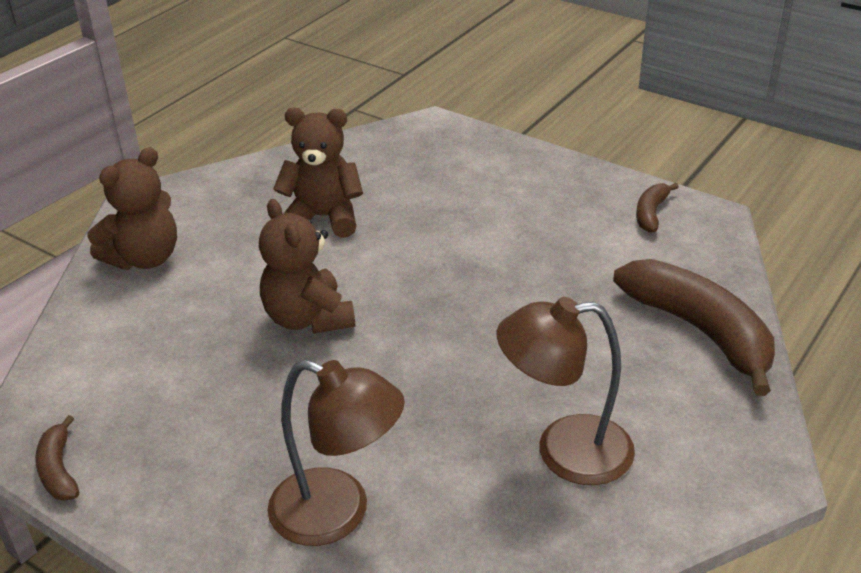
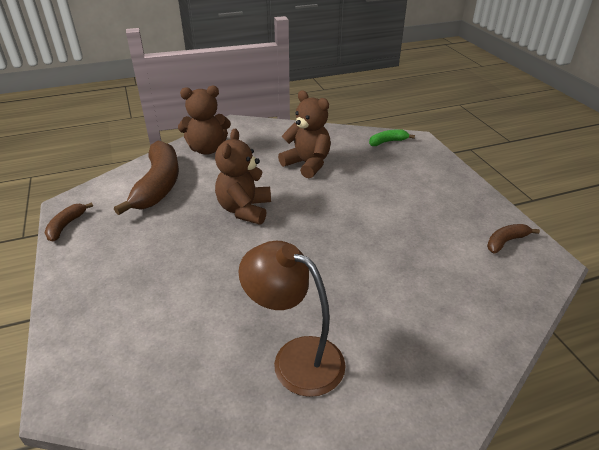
camera: 35 degrees right, 0 degrees up
(338, 514) = (143, 318): brown lamp -> none
(398, 141) = (387, 142): none -> green banana
(700, 331) = (465, 332): brown banana -> brown banana (158, 185)

